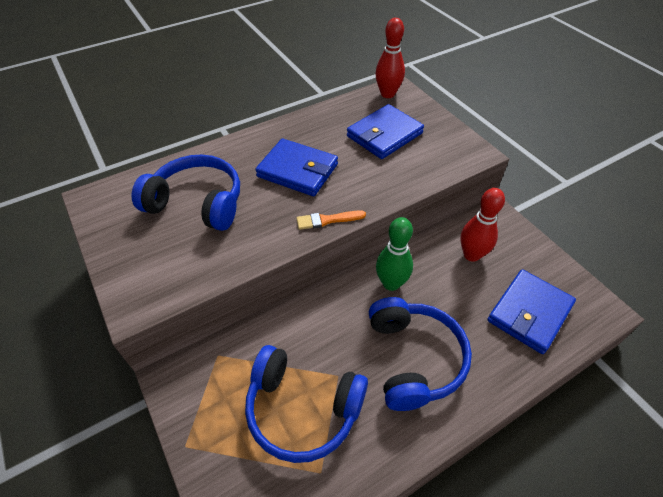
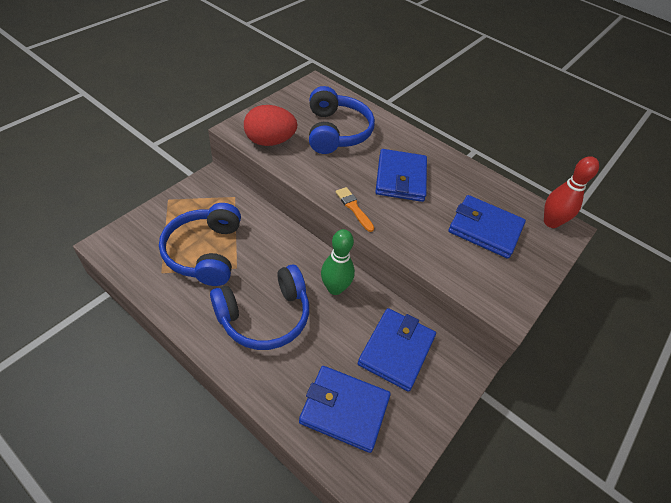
camera: 65 degrees right, 0 degrees up
(181, 273) = (270, 141): none -> red egg
(471, 255) = (396, 350): red bowling pin -> blue wallet

